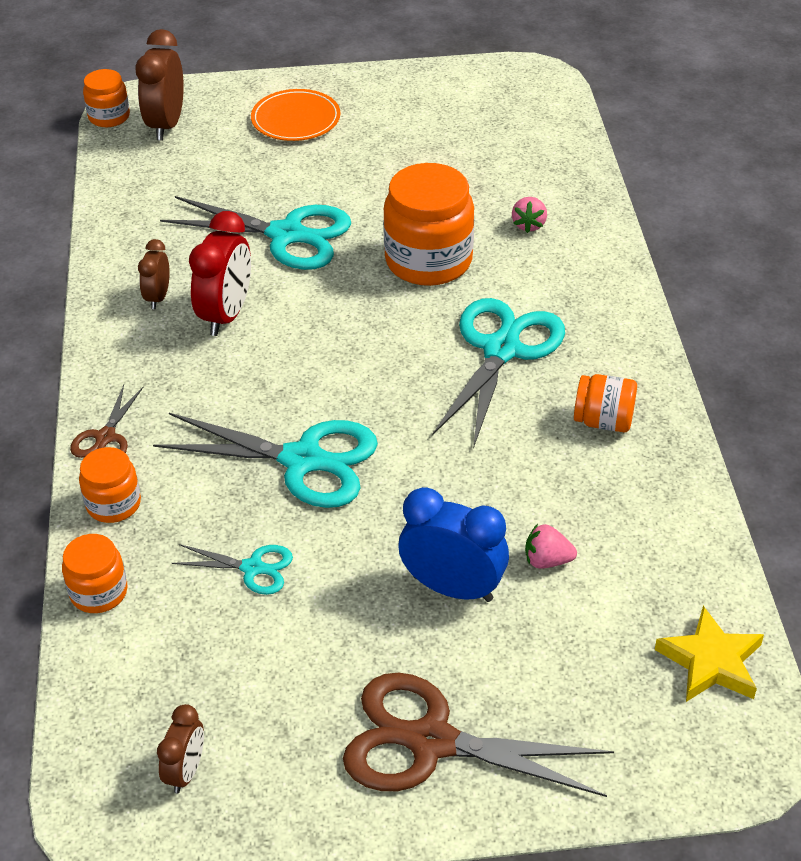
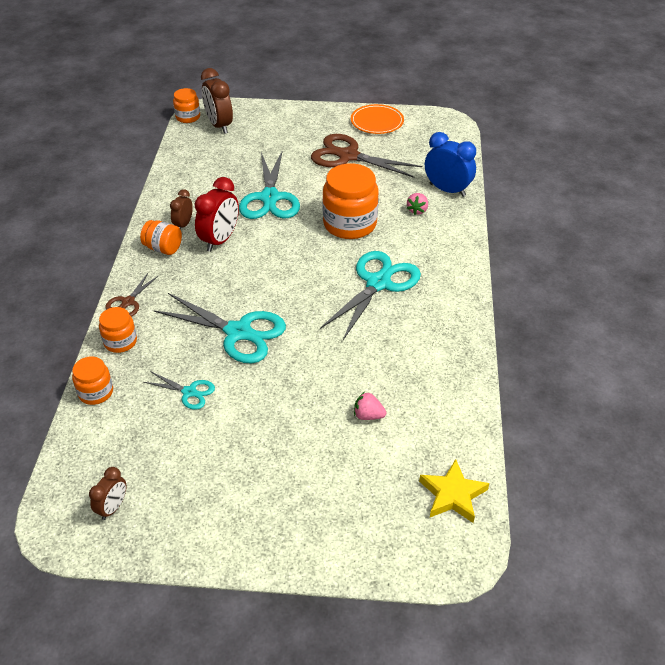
camera: 10 degrees right, 0 degrees up
(166, 125) = (219, 125): brown clock -> brown clock turned 45 degrees counterclockwise
(287, 235) = (270, 198): turquoise scissors -> turquoise scissors turned 60 degrees clockwise
(296, 119) = (296, 131): orange plate -> orange plate (377, 122)
(431, 741) = (264, 515): brown scissors -> brown scissors (348, 156)
(452, 588) = (305, 423): blue clock -> blue clock (447, 190)
(603, 421) = (428, 335): orange jar -> orange jar (163, 248)

